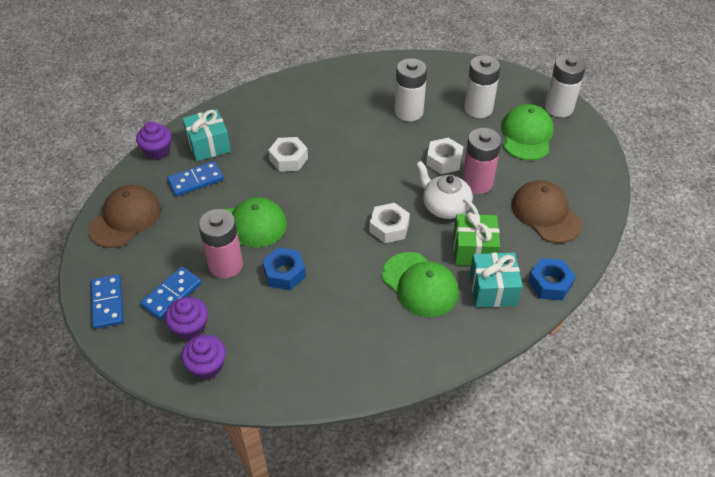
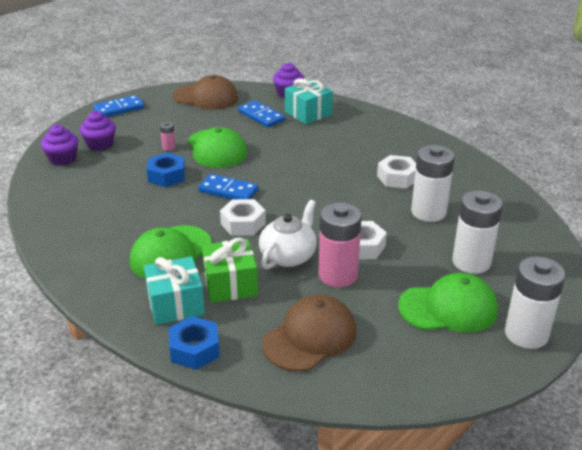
camera: 75 degrees right, 15 degrees down
(172, 294) = (132, 131): blue domino -> blue domino (228, 191)
(226, 265) = (169, 147): pink battery -> pink battery, size x0.43
(288, 159) = (311, 153): white nut -> white nut (397, 178)

